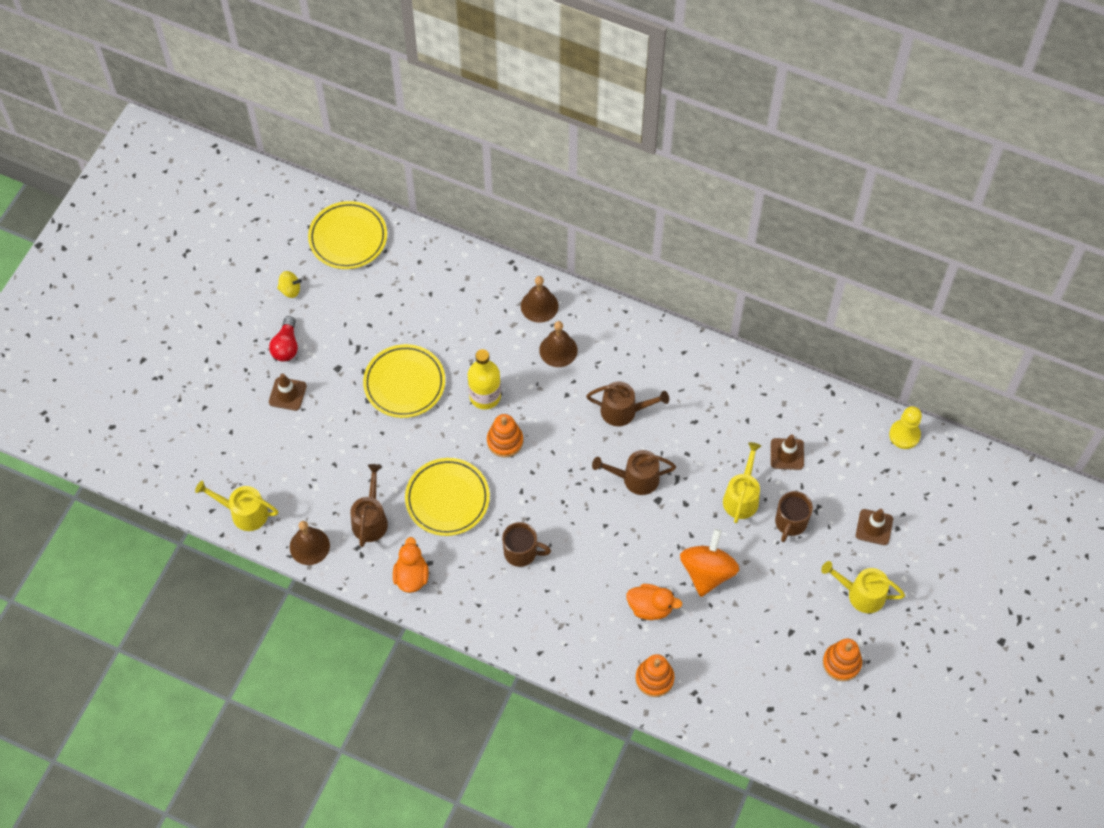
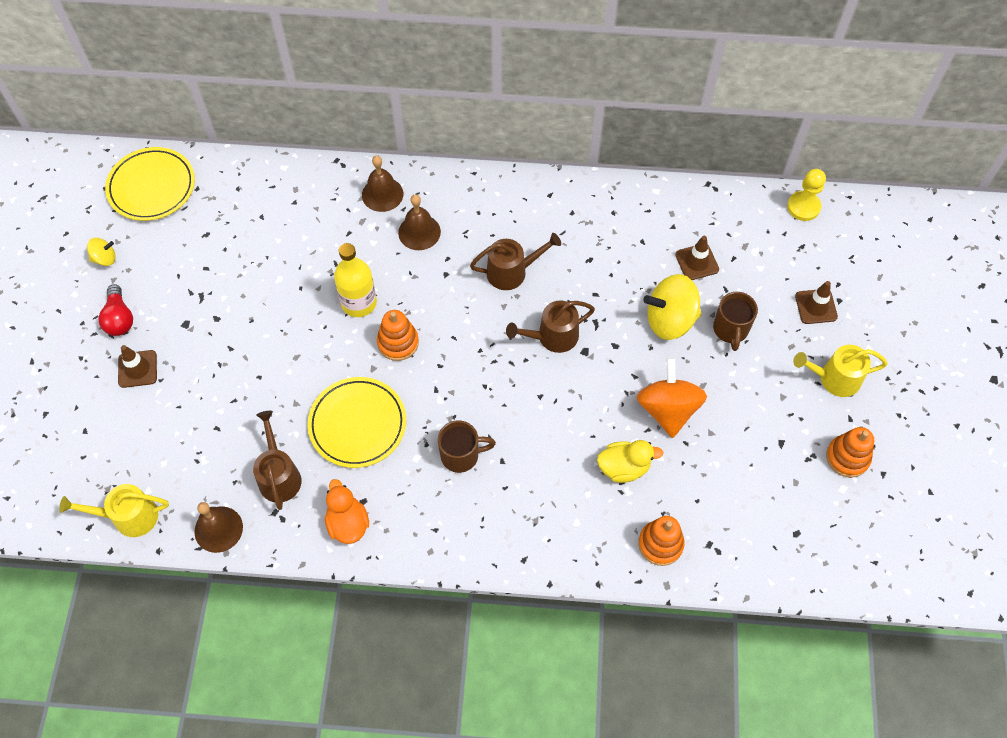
camera: 20 degrees left, 0 degrees up
(404, 383) = (266, 317): yellow plate -> none
(650, 607) = (624, 467): orange duck -> yellow duck
(742, 497) = (670, 320): yellow watering can -> yellow spinning top

